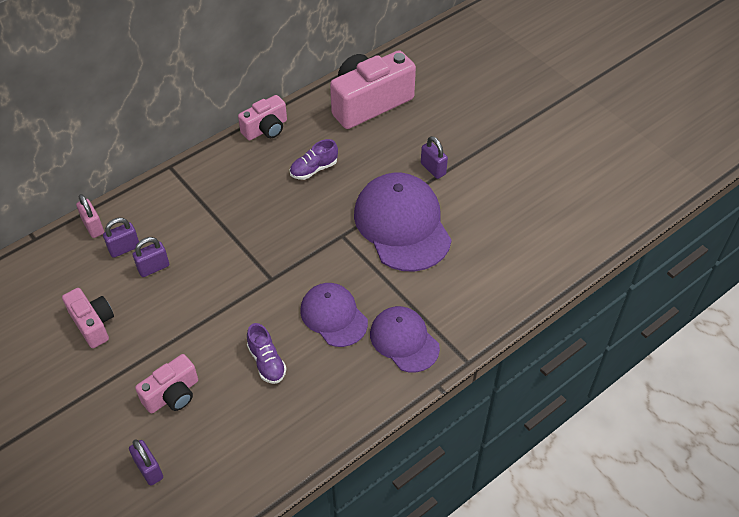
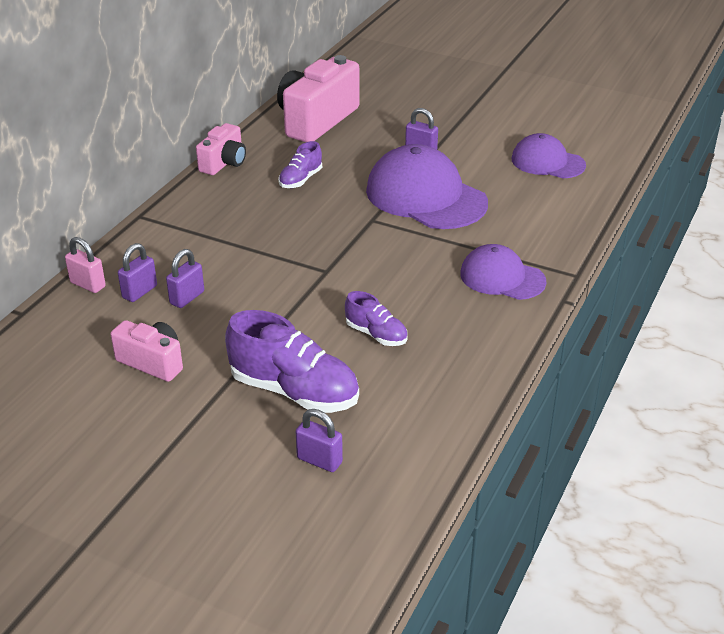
camera: 25 degrees left, 15 degrees down
(172, 394) = (294, 391): pink camera -> purple shoe
(333, 316) = (415, 280): purple cap -> purple cap (547, 162)

